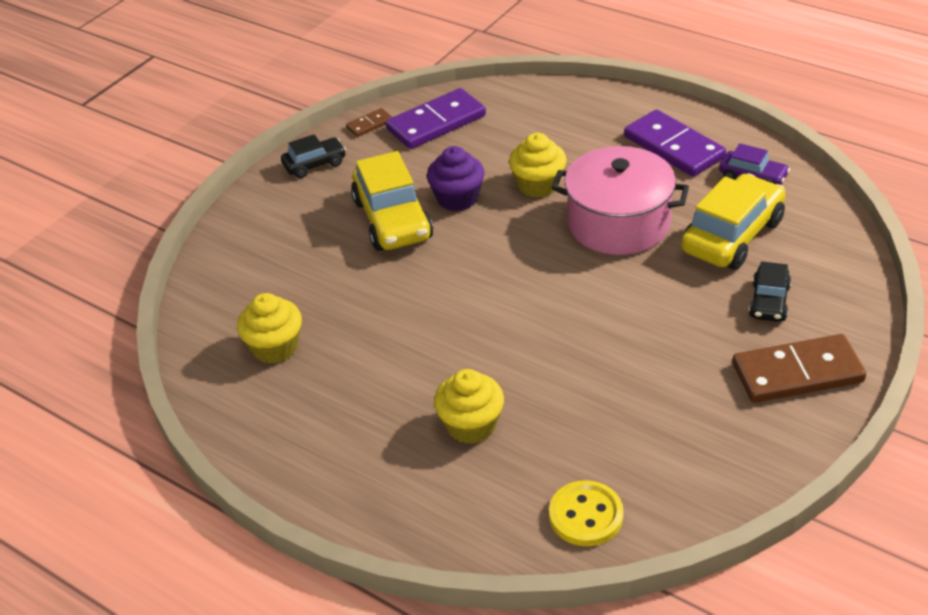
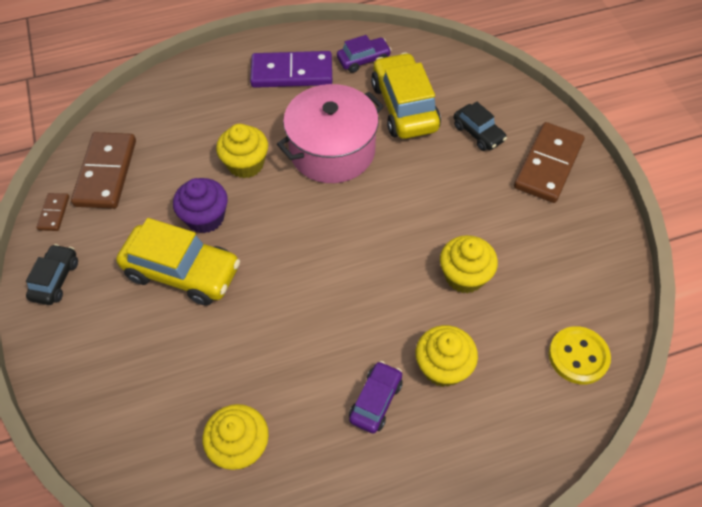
camera: 55 degrees left, 15 degrees up
(393, 401) = (376, 401): none -> purple car
(436, 123) = (106, 173): purple domino -> brown domino
(584, 386) = (464, 276): none -> yellow cupcake

